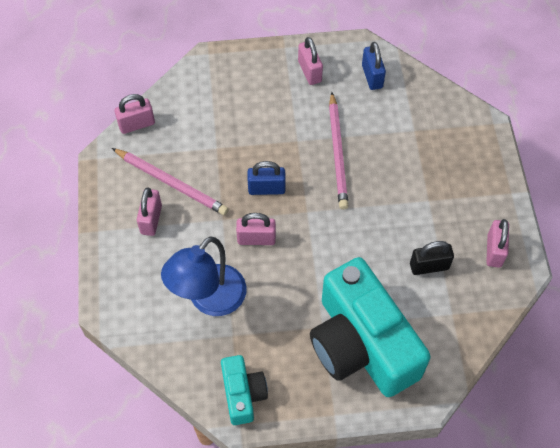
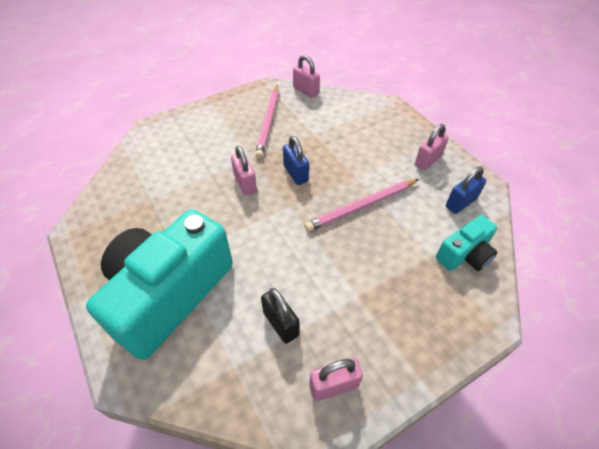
camera: 65 degrees right, 10 degrees down
(151, 219) = (232, 123): pink padlock -> none
(209, 300) = (177, 175): blue lamp -> none
(243, 394) = (96, 224): turquoise camera -> turquoise camera (465, 255)

